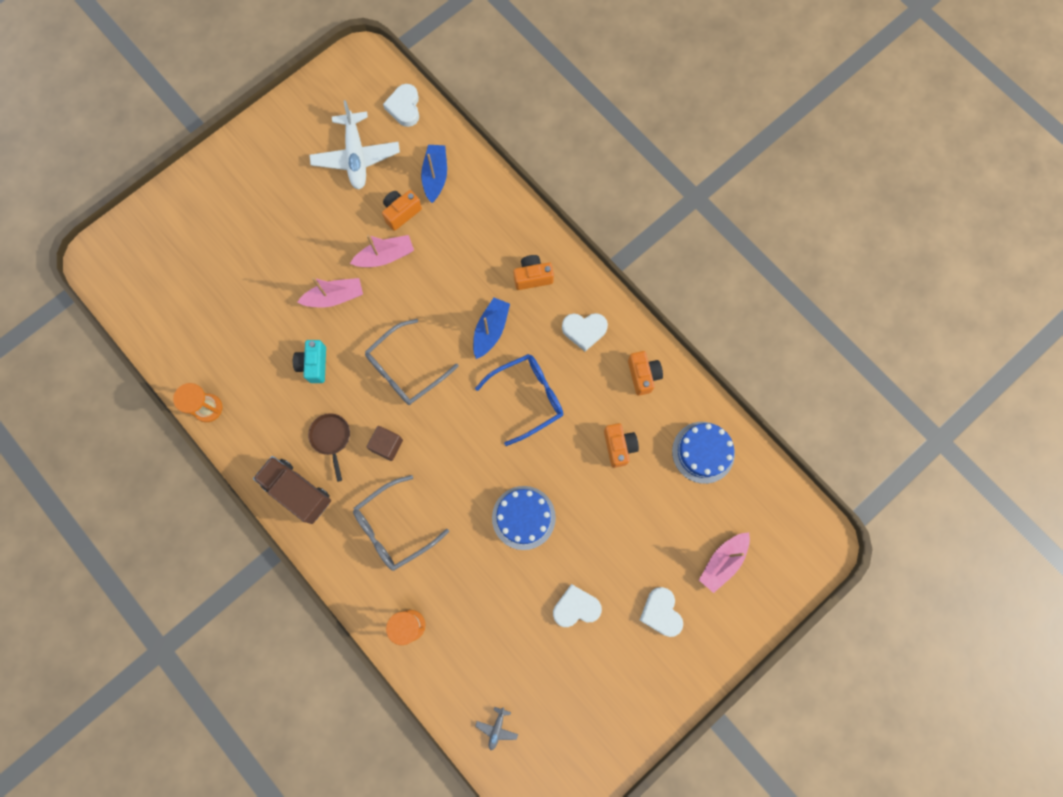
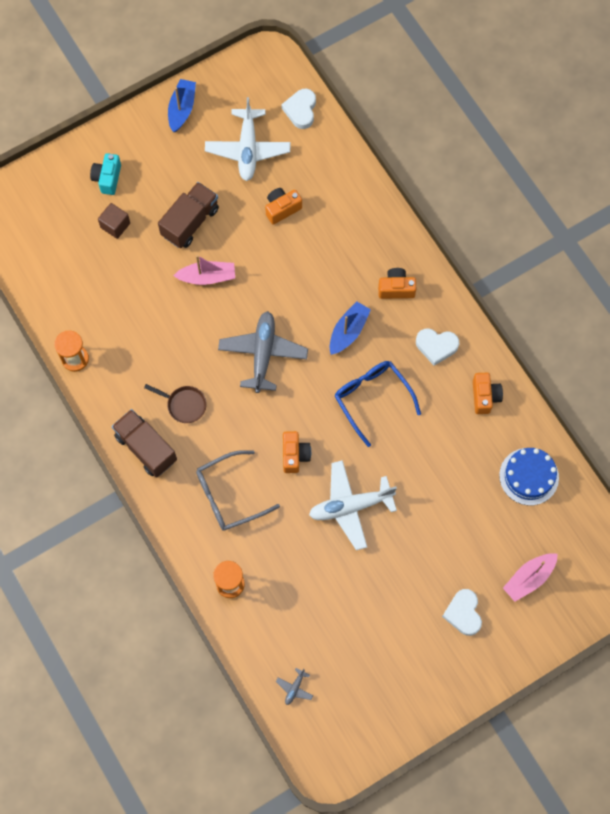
camera: 10 degrees right, 5 degrees down
(308, 242) = (190, 222): none -> brown truck
(314, 364) = (178, 335): turquoise camera -> turquoise camera (107, 178)
(331, 438) = (184, 405): brown pan -> brown pan turned 120 degrees clockwise
(385, 256) = (260, 247): pink boat -> none
(387, 445) = (234, 420): brown cube -> brown cube (115, 225)
(405, 369) = (263, 354): grey glasses -> grey plane
(435, 176) = (319, 180): blue boat -> blue boat (182, 109)
(523, 517) = (350, 506): blue cake -> white plane
(527, 398) = (372, 399): blue glasses -> blue glasses turned 105 degrees counterclockwise
(576, 607) = (385, 595): white heart -> none
(619, 446) = (450, 458): orange camera -> orange camera (294, 455)

